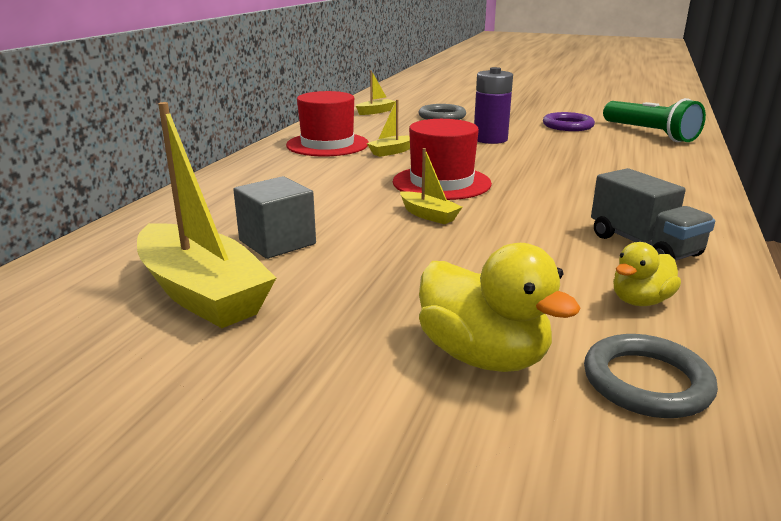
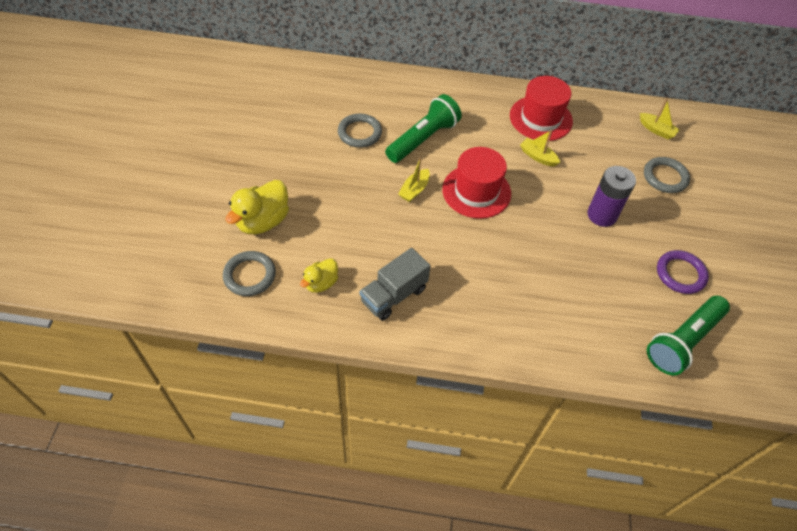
camera: 75 degrees right, 30 degrees up
(202, 293) = (301, 122): yellow boat -> none
(277, 242) = (359, 133): grey cube -> grey ring
(324, 201) = (423, 139): none -> green flashlight
(640, 301) = (321, 283): yellow duck -> yellow duck turned 90 degrees counterclockwise

